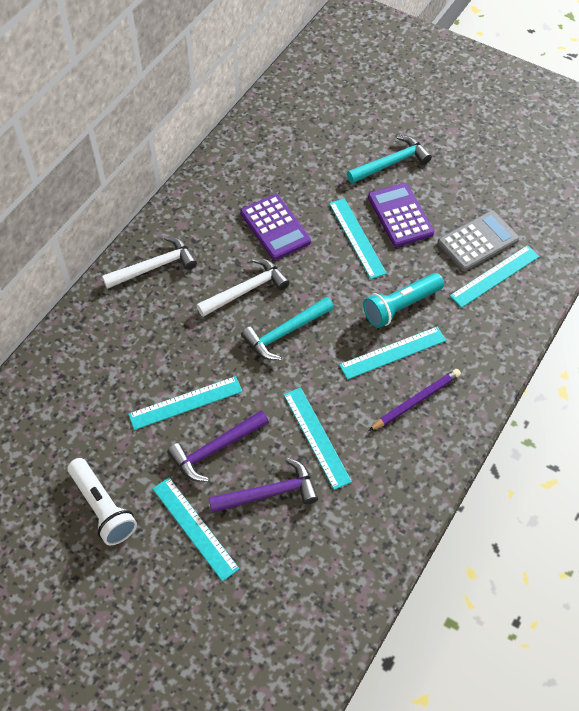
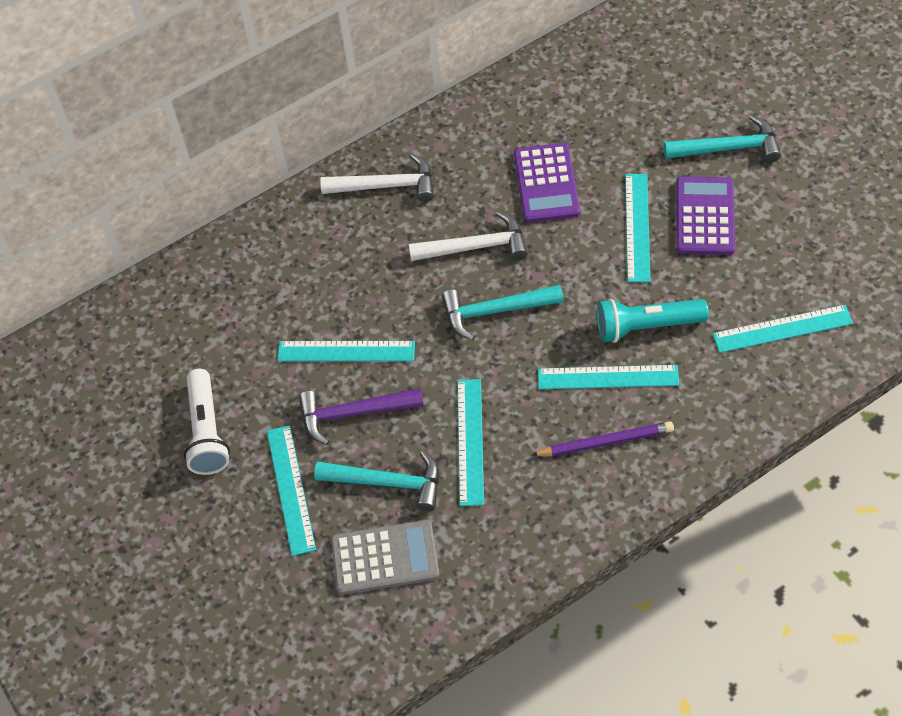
camera: 30 degrees right, 0 degrees up
(269, 493) = (387, 482): purple hammer -> turquoise hammer
(478, 241) = (785, 279): grey calculator -> grey calculator (385, 558)

